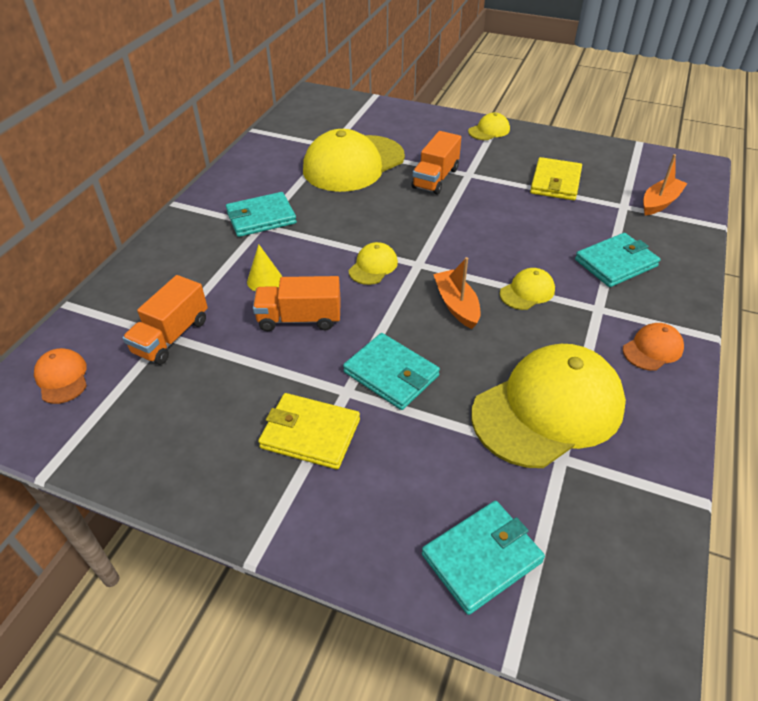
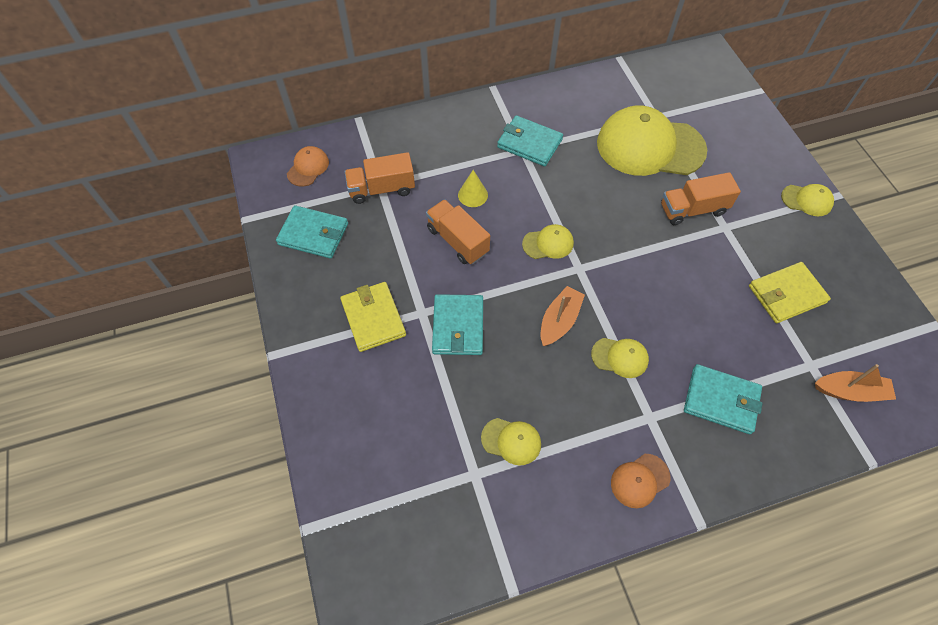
camera: 50 degrees right, 15 degrees up
(482, 558) = (360, 472): turquoise wallet -> turquoise wallet (313, 234)
(548, 409) = (511, 441): yellow cap -> yellow cap, size x0.44
(652, 349) = (639, 480): orange cap -> orange cap turned 135 degrees clockwise

